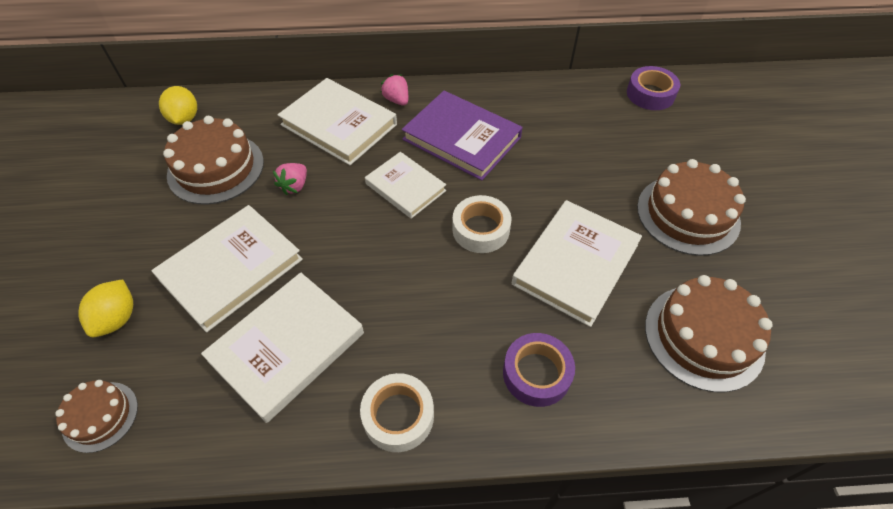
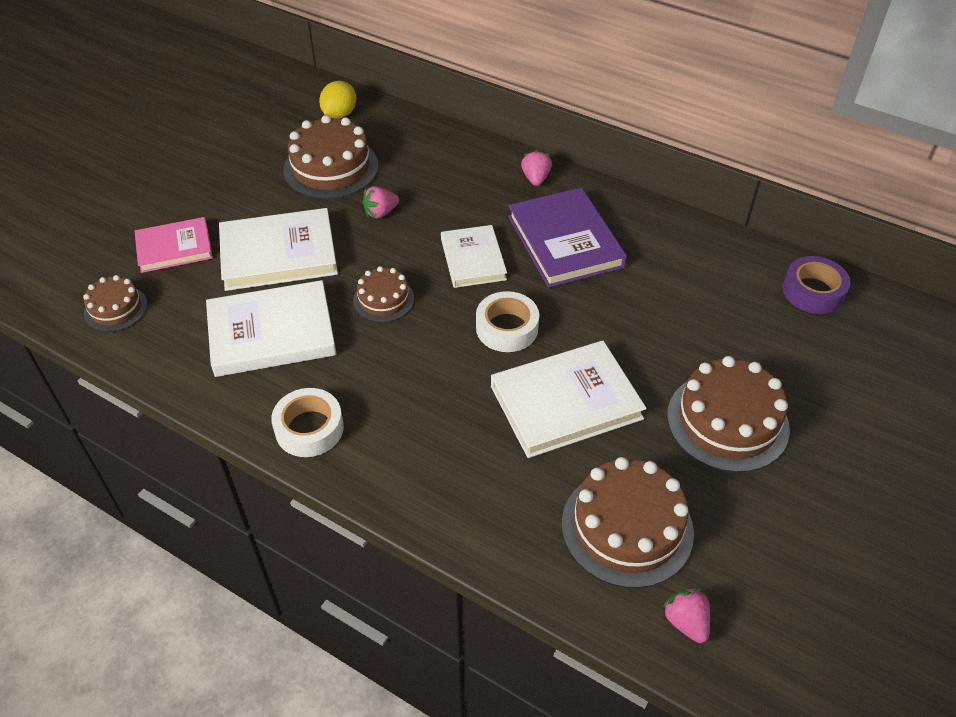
camera: 35 degrees right, 5 degrees down
(117, 318) = (174, 248): yellow lemon -> pink book
(339, 125) = (463, 177): white book -> none
(362, 260) = (383, 299): none -> brown cake
(536, 373) = (445, 464): purple tape -> none
(804, 384) = (686, 622): none -> pink strawberry

